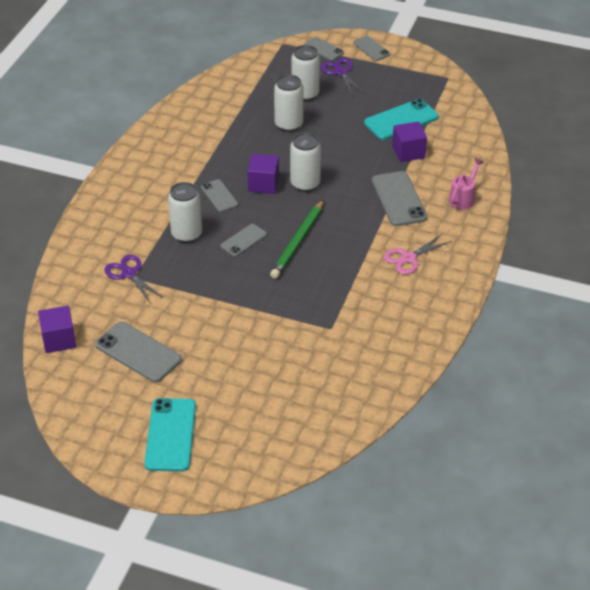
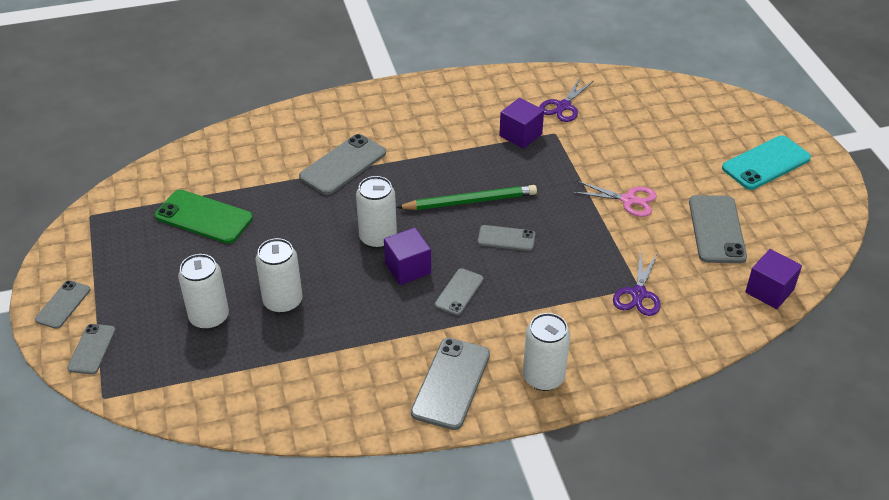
camera: 125 degrees left, 0 degrees up
(154, 160) = (451, 383): none -> grey phone
(186, 234) = (540, 284): white can -> white can (543, 377)
(340, 72) = (138, 308): purple scissors -> purple scissors (563, 106)
(401, 120) = (204, 217): turquoise phone -> green phone
(408, 152) = (259, 189): purple cube -> purple cube (520, 135)
(409, 258) = (422, 126): pink scissors -> pink scissors (628, 200)
(463, 198) = (304, 127): pink watering can -> none

